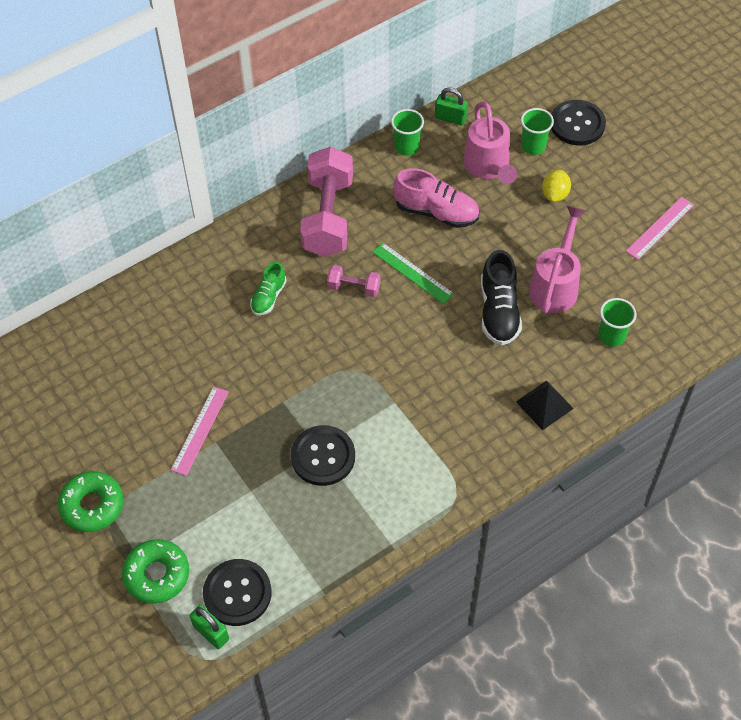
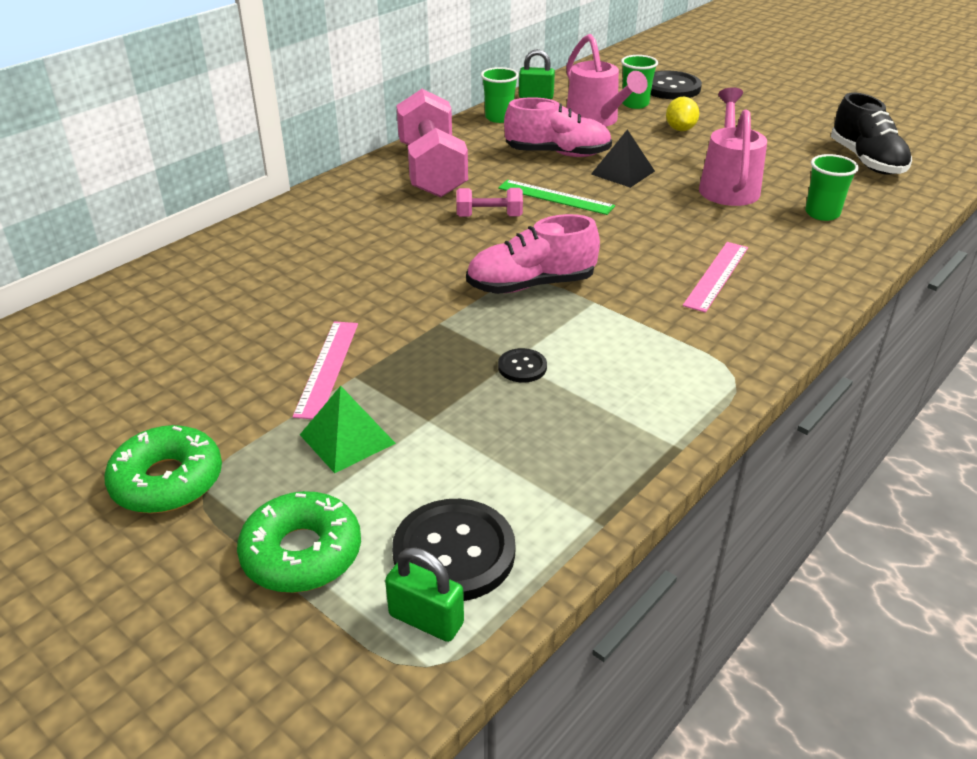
camera: 15 degrees left, 20 degrees down
(199, 495) = (347, 438): none -> green pyramid
(268, 297) = (383, 236): green shoe -> none
(323, 456) = (522, 367): black button -> black button, size x0.50
(357, 375) = (531, 285): none -> pink shoe
(499, 311) = (677, 212): black shoe -> black shoe (866, 161)
(544, 405) = (788, 277): black pyramid -> black pyramid (623, 172)
(660, 228) = (808, 137): pink ruler -> pink ruler (716, 276)

